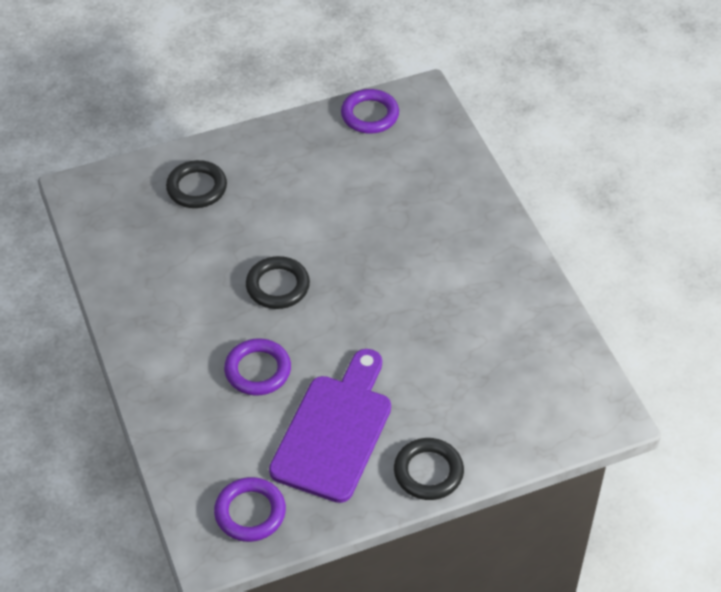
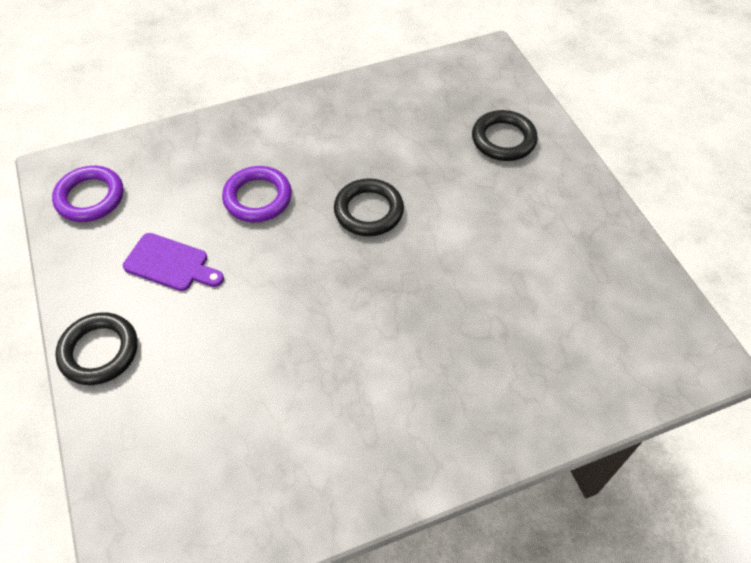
camera: 90 degrees right, 5 degrees up
(334, 431) = (170, 264): purple cutting board -> purple cutting board, size x0.53
(370, 115) = (652, 297): purple ring -> none

